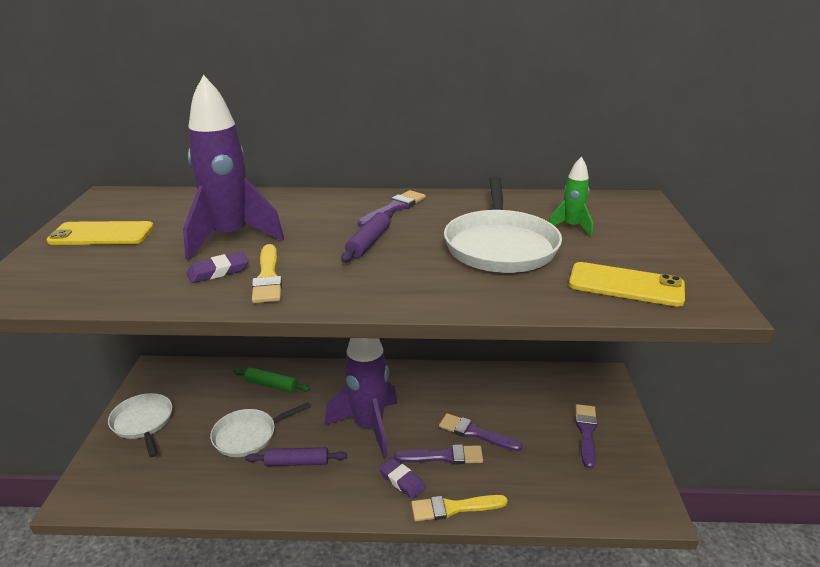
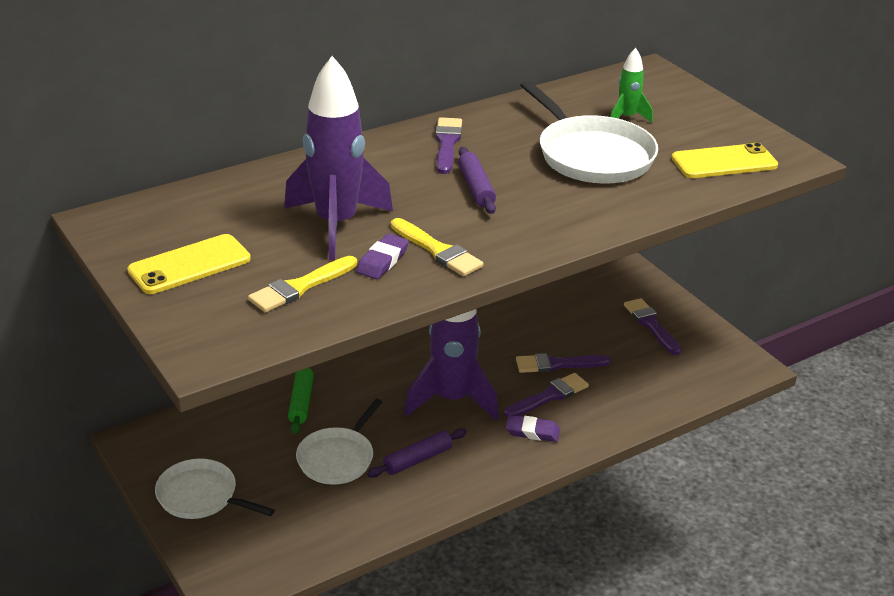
camera: 35 degrees left, 5 degrees up
(271, 385) = (301, 402): green rolling pin -> green rolling pin turned 75 degrees counterclockwise
(453, 508) = (598, 433): yellow brush -> yellow brush (300, 287)

